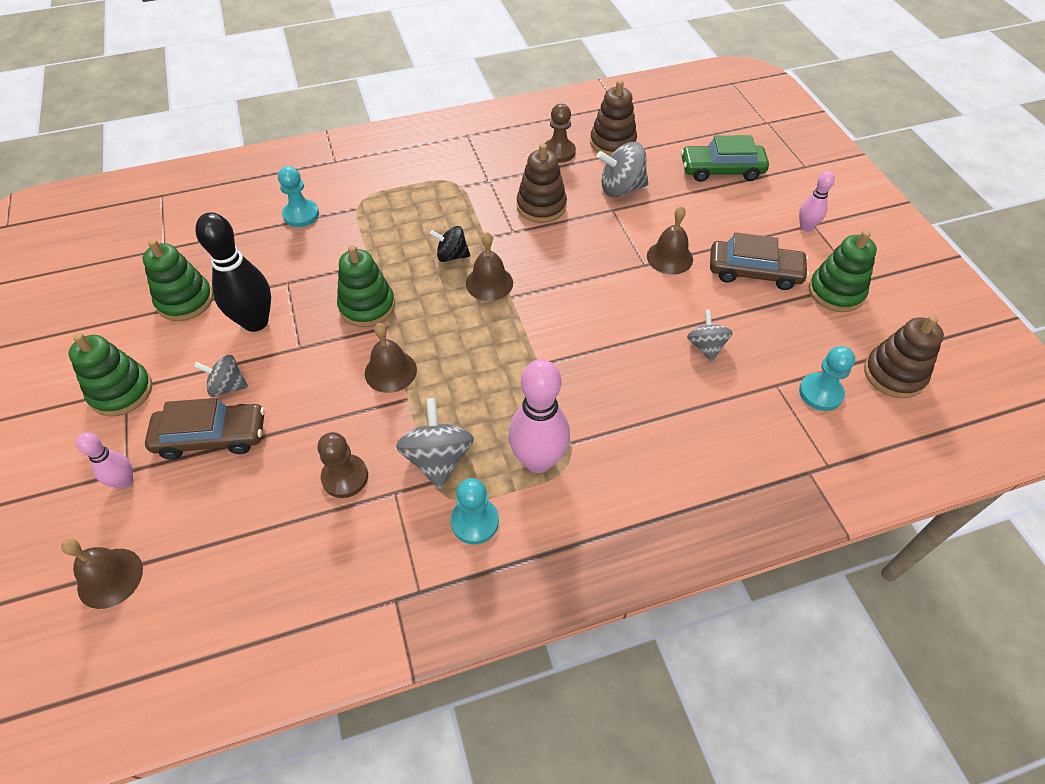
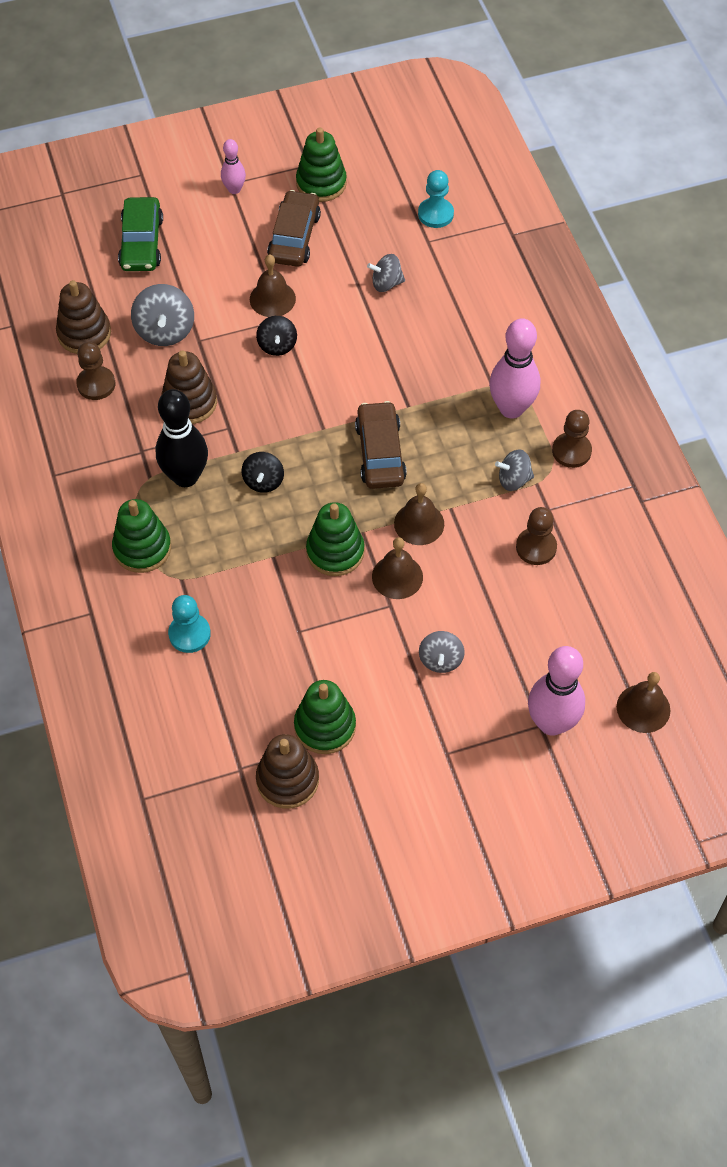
camera: 90 degrees left, 5 degrees up
(121, 391) = (449, 756): green stacking toy -> green stacking toy (142, 548)
(125, 482) = (551, 723): pink bowling pin -> pink bowling pin, size x1.85
(211, 437) = (499, 661): brown car -> brown car (380, 453)
(255, 322) = (356, 651): black bowling pin -> black bowling pin (185, 477)
(438, 459) = (513, 480): grey spinning top -> grey spinning top, size x0.65
(475, 522) = (571, 451): turquoise pawn -> brown pawn
(489, 283) = (304, 447): brown bell -> brown bell (397, 576)
(611, 262) = (277, 345): none -> black spinning top
(894, 374) = (415, 164): brown stacking toy -> brown stacking toy (287, 780)

